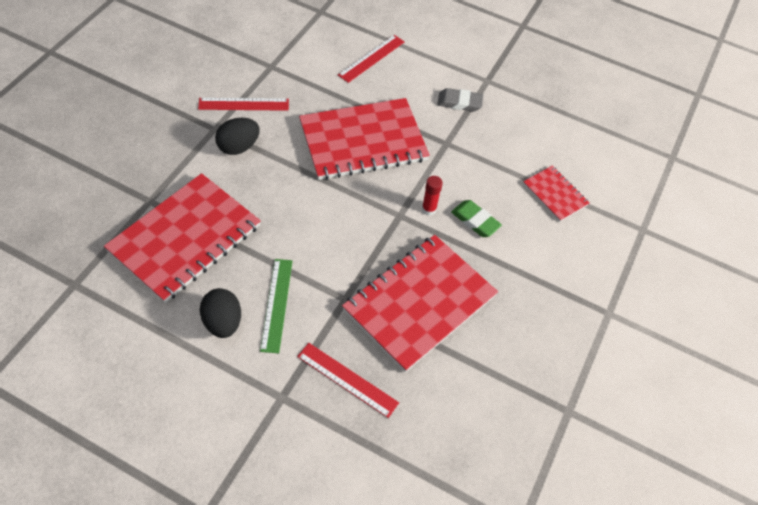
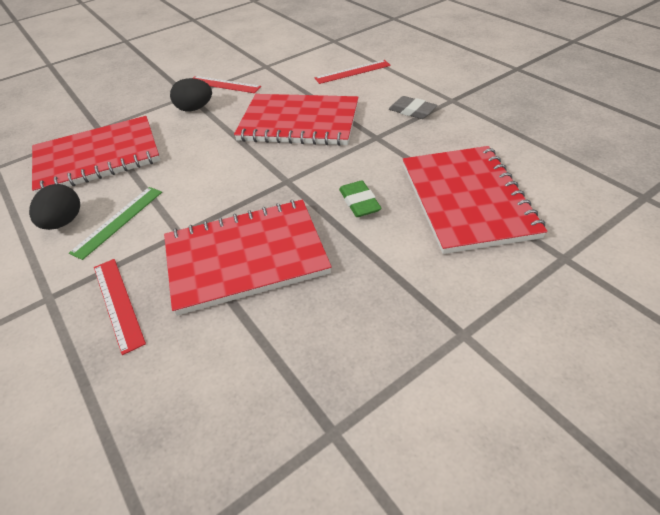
camera: 35 degrees right, 10 degrees down
(429, 209) = (319, 182): red glue stick -> none
(555, 194) = (467, 200): red notebook -> red notebook, size x2.06

